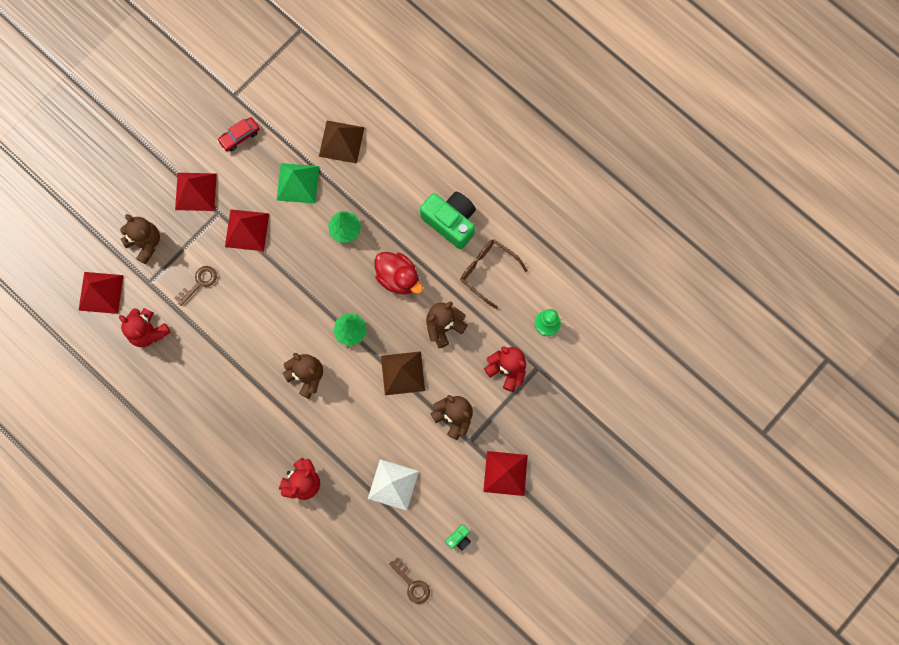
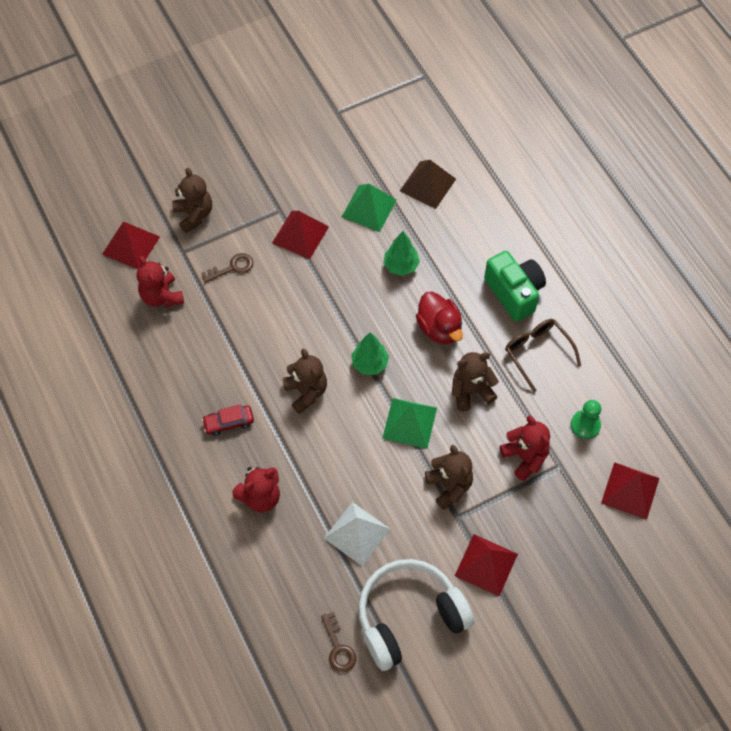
camera: 20 degrees right, 15 degrees down
(196, 191) = (264, 184): red pyramid -> red pyramid (630, 490)
(239, 136) = (327, 149): red car -> red car (228, 422)
(403, 373) = (409, 423): brown pyramid -> green pyramid
(459, 538) = (409, 617): green camera -> white headphones

